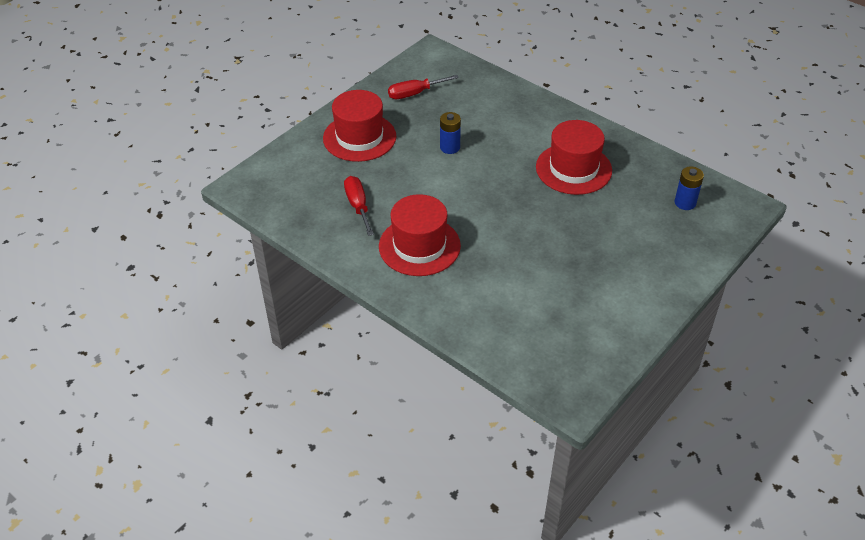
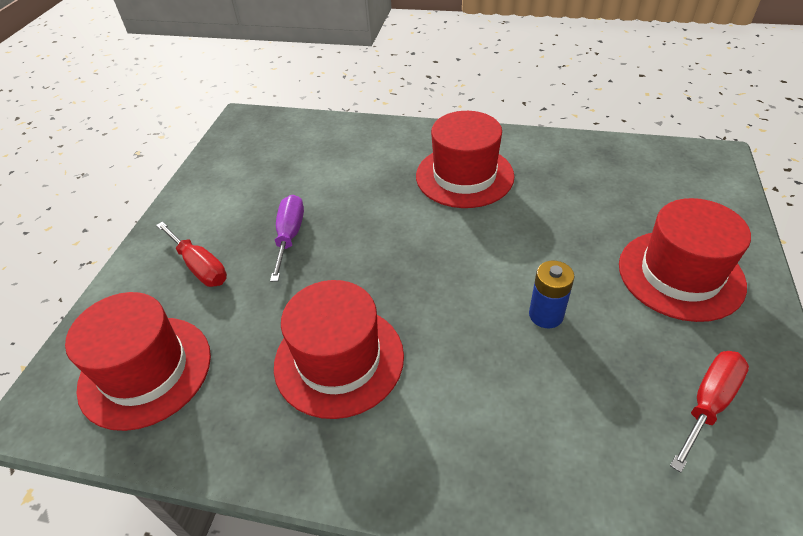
camera: 155 degrees right, 0 degrees up
(358, 206) = (571, 188): red screwdriver -> red screwdriver (200, 267)
(573, 251) = (290, 236): none -> purple screwdriver
(685, 203) = (145, 371): blue battery -> red hat

